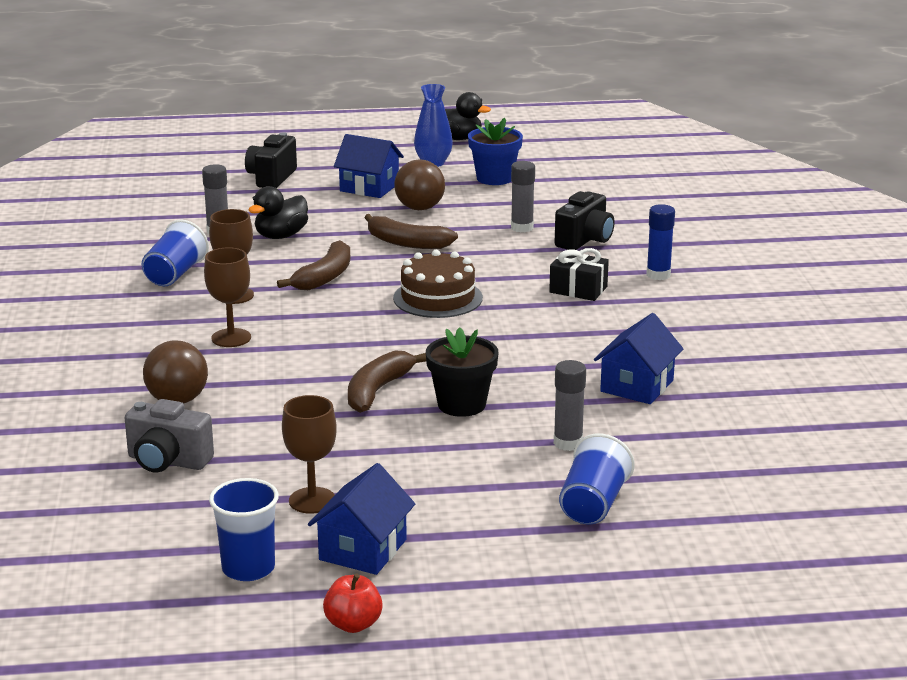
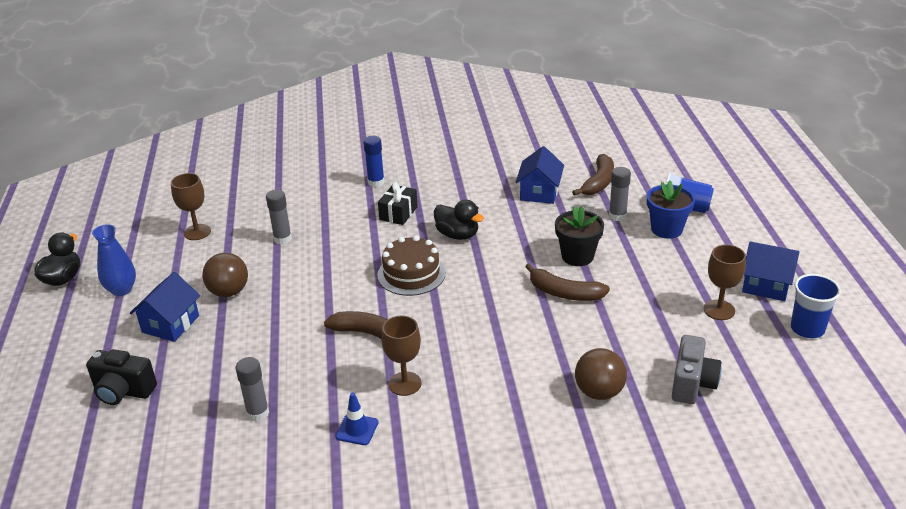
camera: 90 degrees left, 10 degrees up
(175, 274) = (357, 429): blue cup -> blue traffic cone
(231, 338) = (487, 376): brown goblet -> brown goblet (197, 232)
(281, 236) = (275, 369): black duck -> black duck (457, 235)
(353, 624) = (842, 283): red apple -> none
(406, 243) = (303, 295): brown banana -> brown banana (599, 182)
(494, 178) = (172, 255): blue flower pot -> blue flower pot (666, 229)
(585, 240) = (312, 211): black camera -> none
(637, 386) = (539, 192): blue house -> blue house turned 75 degrees clockwise

